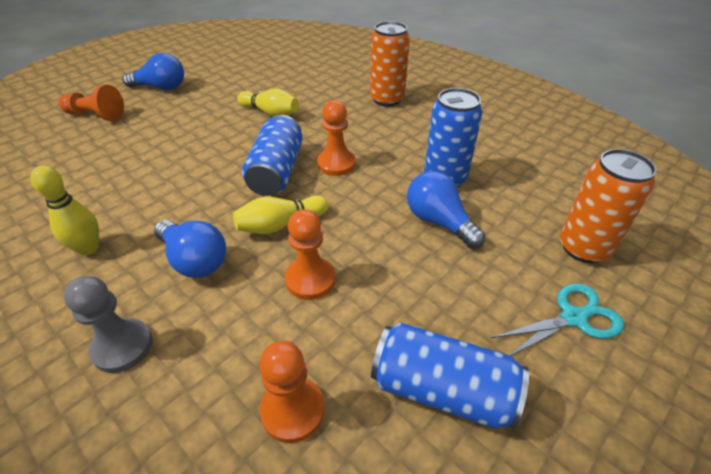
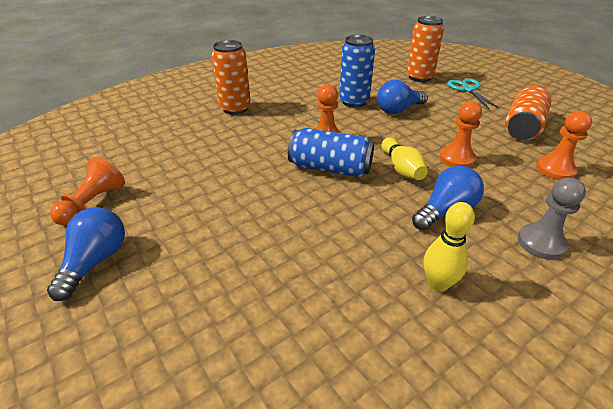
camera: 80 degrees left, 5 degrees down
(96, 115) = (139, 331): orange pawn -> orange pawn (93, 203)
(270, 113) = (224, 169): yellow bowling pin -> none
(442, 389) = (522, 126): blue can -> orange can

